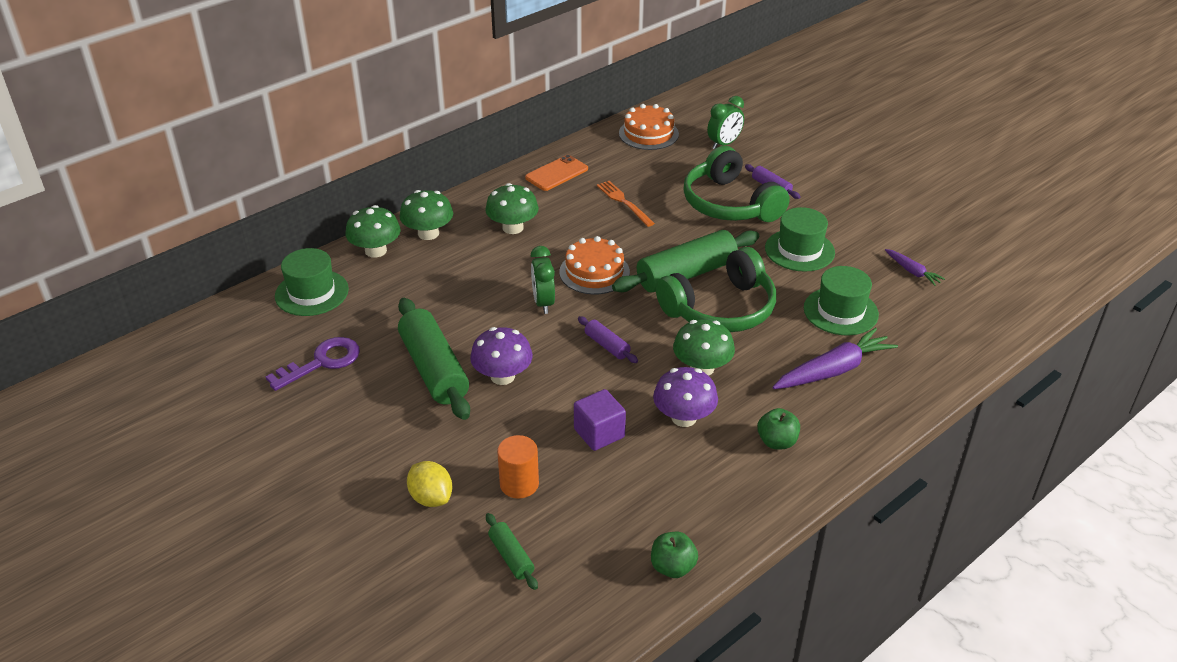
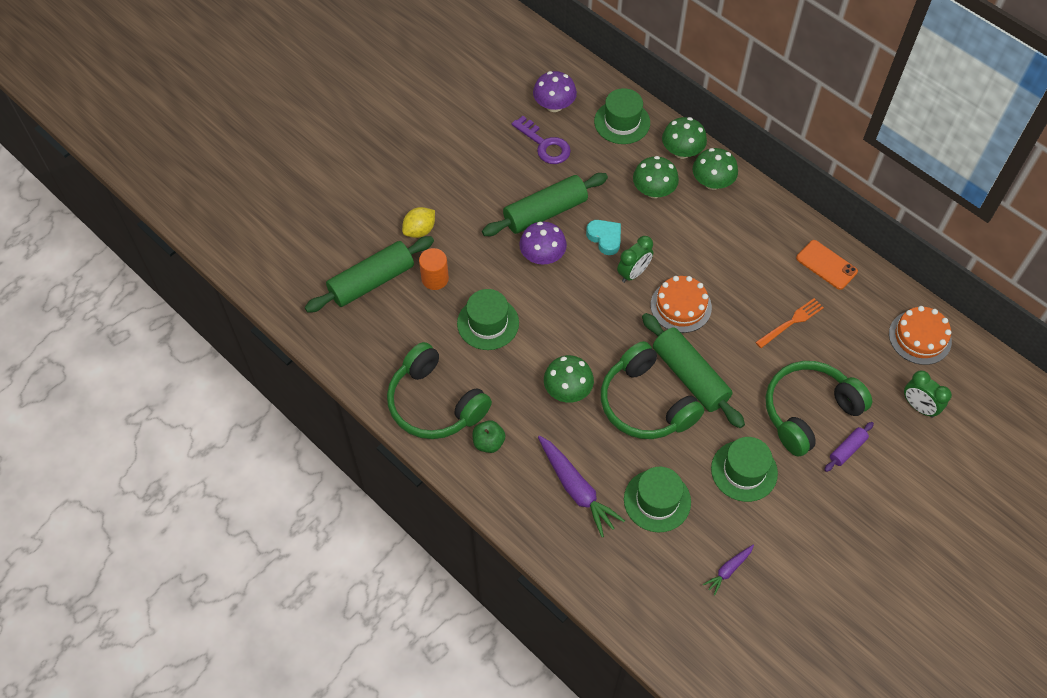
camera: 85 degrees right, 20 degrees up
(487, 321) = (605, 238): none -> turquoise heart
(511, 557) = (371, 281): green rolling pin -> green rolling pin, size x2.11
(513, 228) = (733, 240): green mushroom -> green mushroom (653, 190)
(543, 303) = (633, 273): green clock -> green clock turned 150 degrees clockwise
(599, 433) = (488, 323): purple cube -> green hat
(607, 345) = (586, 322): purple rolling pin -> none
(672, 567) = (365, 374): green apple -> none
(684, 417) = (509, 378): purple mushroom -> purple mushroom (554, 105)
(720, 492) = (434, 403): none -> green headphones

